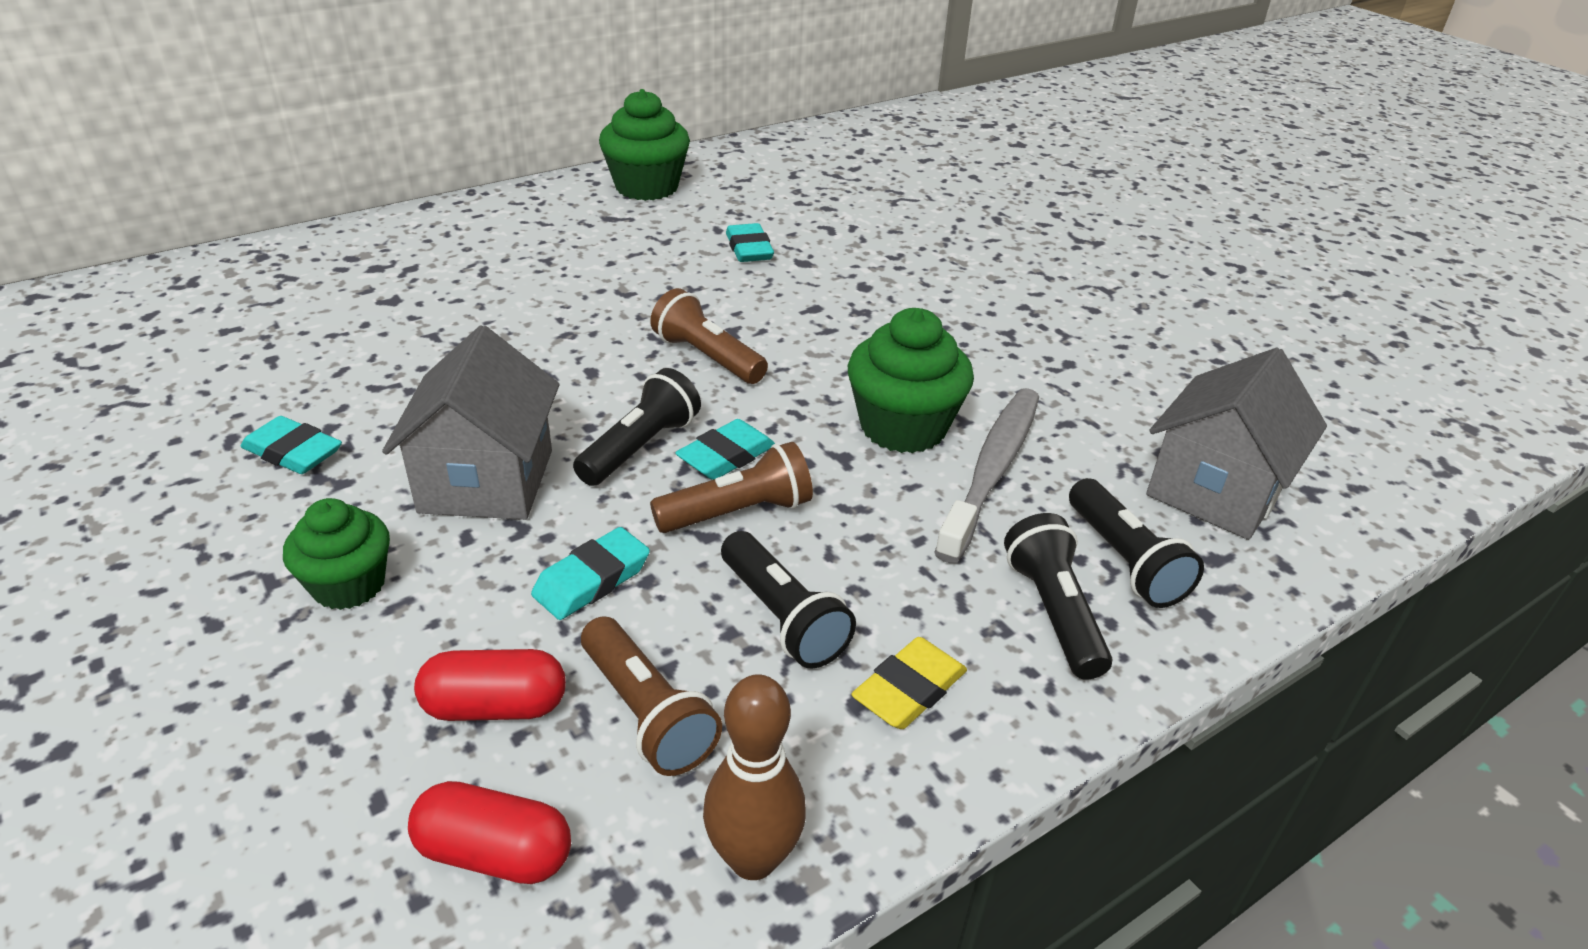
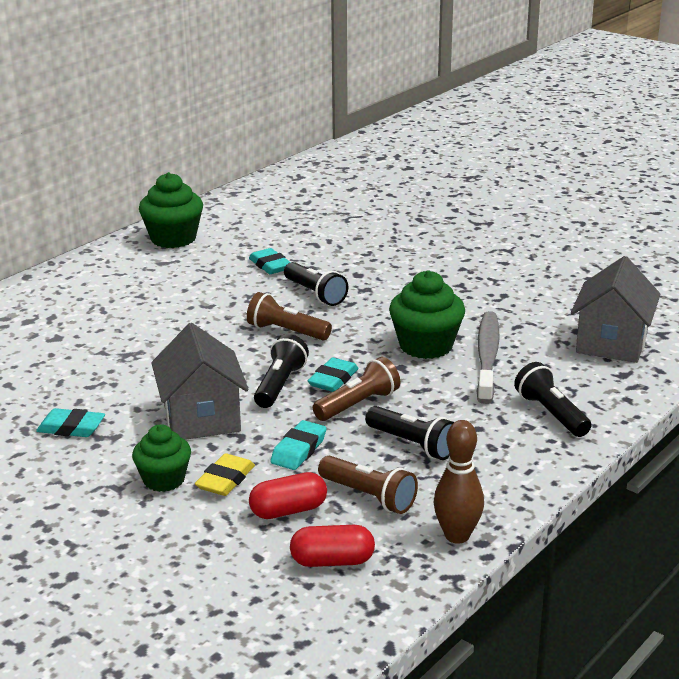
camera: 15 degrees left, 10 degrees down
(909, 690) = (495, 460): yellow eraser -> yellow eraser (225, 480)
(1124, 561) = (577, 384): black flashlight -> black flashlight (315, 294)

